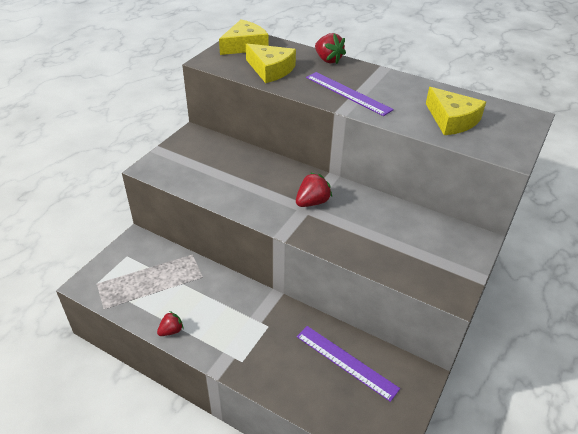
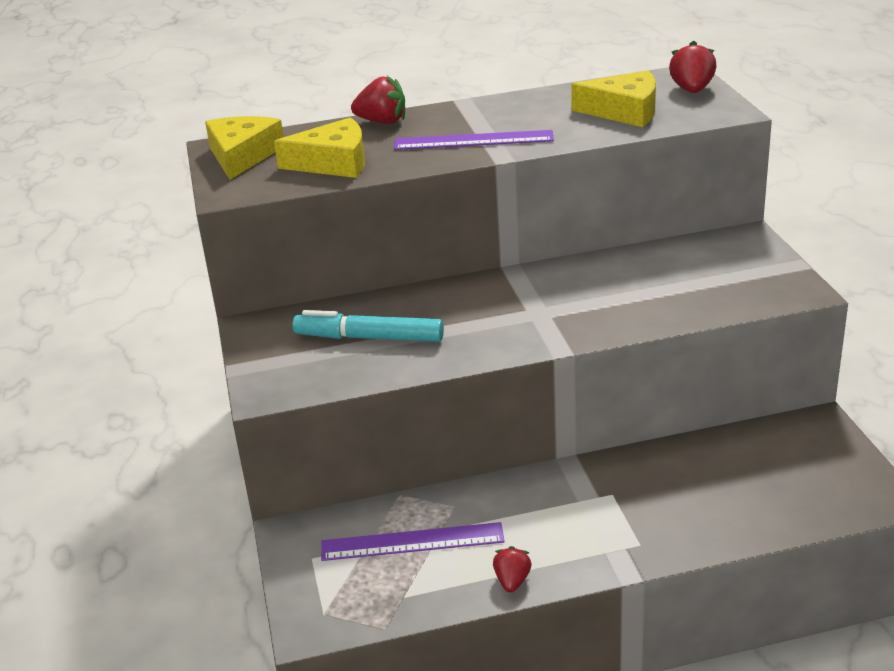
camera: 40 degrees left, 10 degrees down
(221, 170) = (369, 338): none -> turquoise marker
(312, 202) = (536, 303): red strawberry -> red strawberry (692, 90)
(346, 362) = (739, 463): purple ruler -> purple ruler (412, 542)

